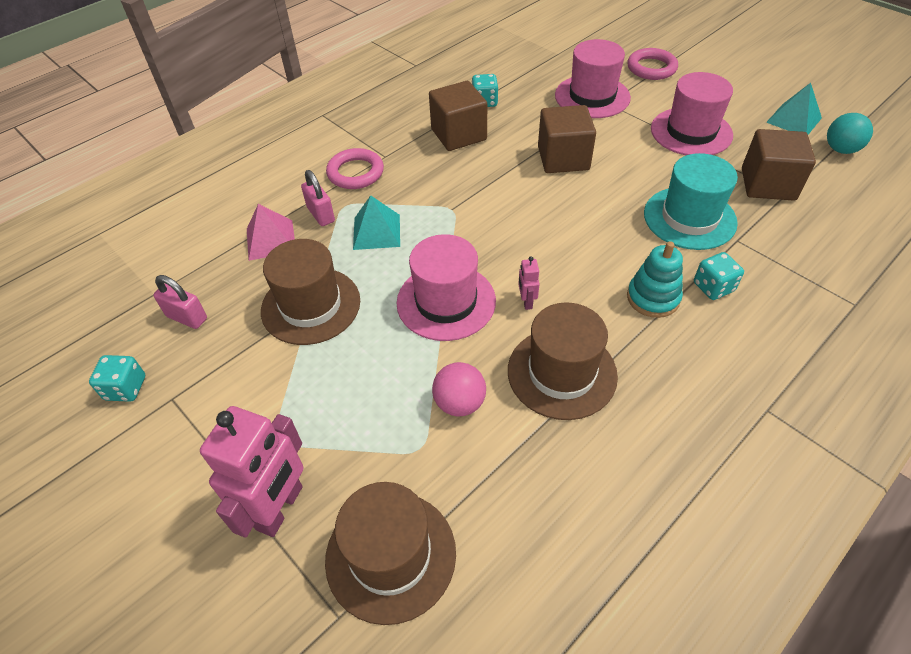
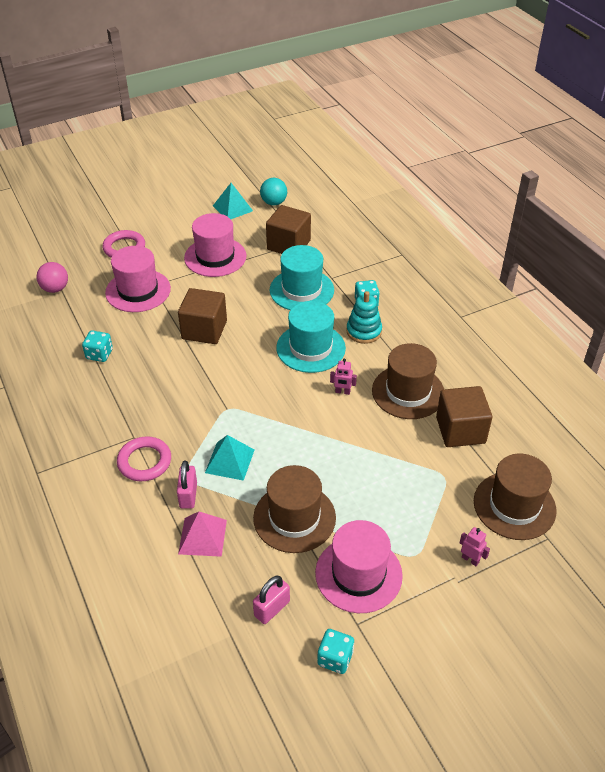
camera: 75 degrees left, 5 degrees down
(280, 508) = (470, 559): pink robot -> pink robot, size x0.44
(321, 215) = (188, 495): pink padlock -> pink padlock turned 75 degrees counterclockwise
(446, 301) = (324, 434): pink hat -> pink hat (358, 574)
(458, 134) = (135, 382): brown cube -> brown cube (460, 430)
(459, 403) = (415, 448): pink ball -> pink ball (55, 289)
(588, 253) = (310, 348): none -> turquoise hat

